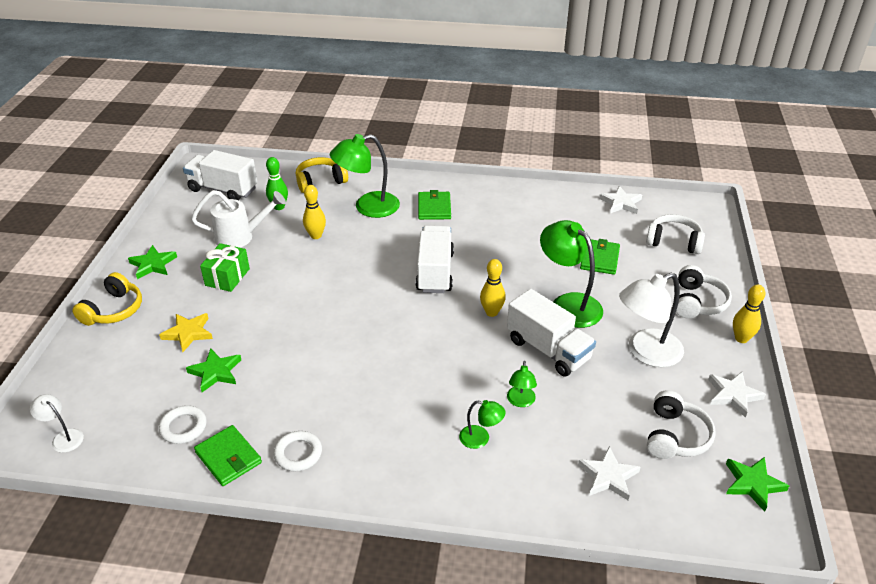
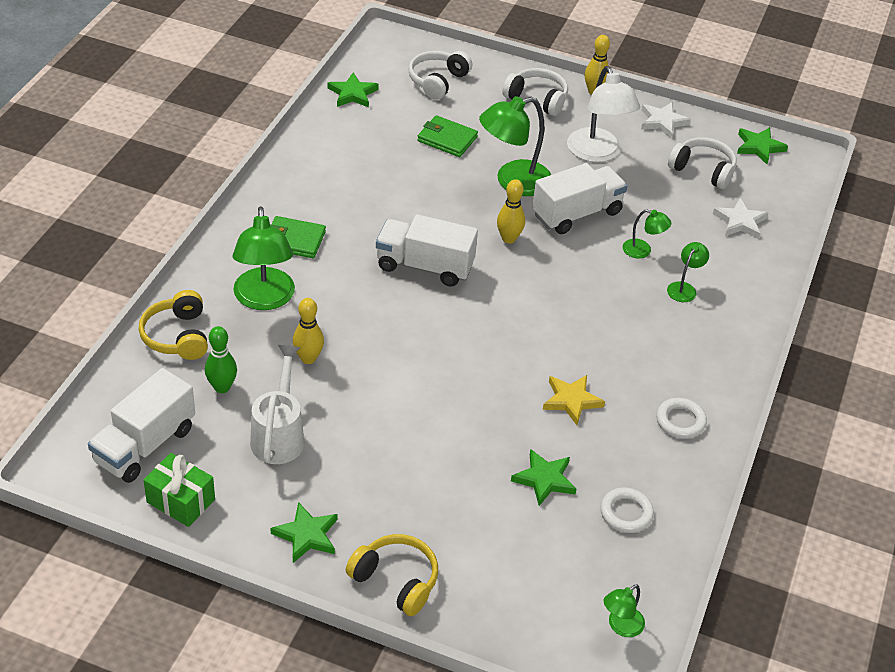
camera: 80 degrees left, 5 degrees up
(63, 437) = (620, 626): white lamp -> green lamp
(188, 333) = (467, 502): yellow star -> yellow star (571, 400)
(227, 277) = (365, 456): green gift -> green gift (181, 501)
(228, 458) = (676, 477): green wallet -> none
(621, 203) = (352, 94): white star -> green star

